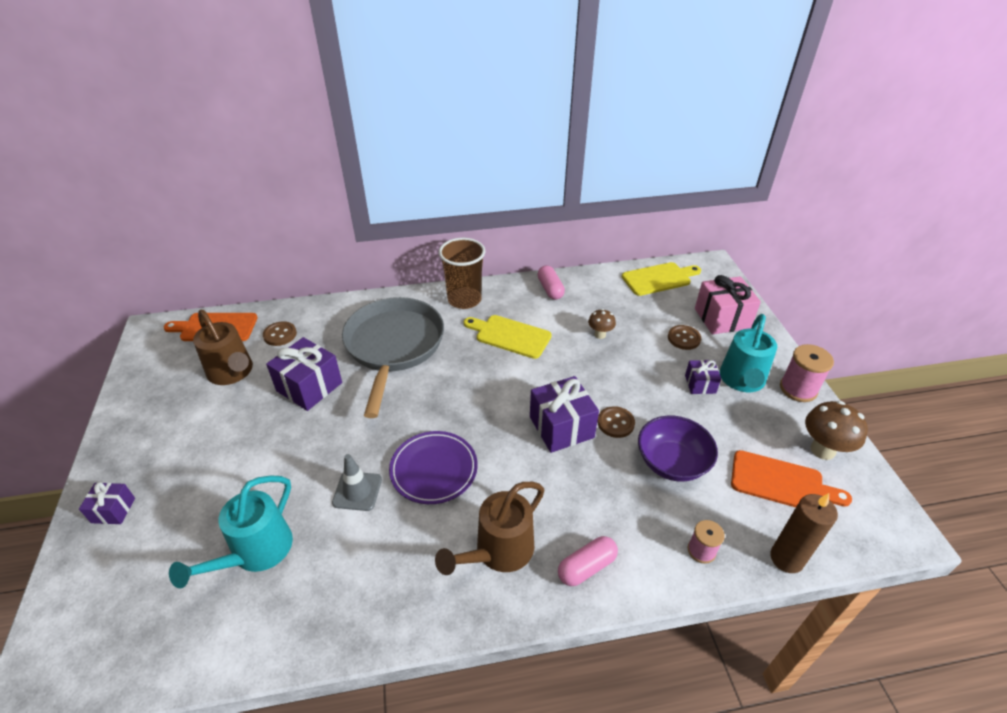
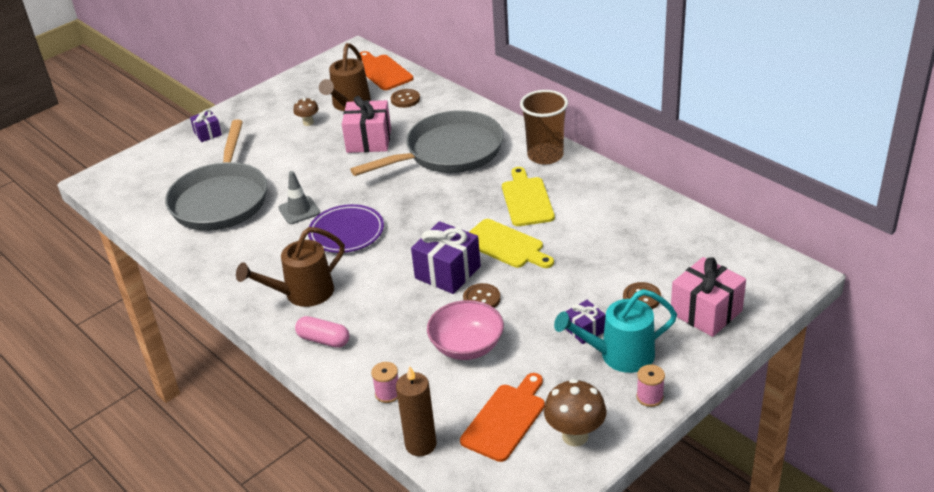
camera: 60 degrees right, 5 degrees down
(255, 553) = (221, 199): turquoise watering can -> grey pan
(309, 387) = (369, 140): purple gift -> pink gift
(498, 552) = (302, 294): brown watering can -> brown watering can turned 45 degrees counterclockwise
(550, 289) = (618, 192): pink capsule -> none
(600, 335) = (586, 246): brown mushroom -> brown mushroom (308, 123)
(659, 278) = (722, 248): yellow cutting board -> yellow cutting board (506, 245)
(672, 462) = (467, 346): purple bowl -> pink bowl
(781, 482) = (505, 419): orange cutting board -> orange cutting board turned 135 degrees counterclockwise
(798, 389) = (649, 397): pink spool -> pink spool, size x0.62

